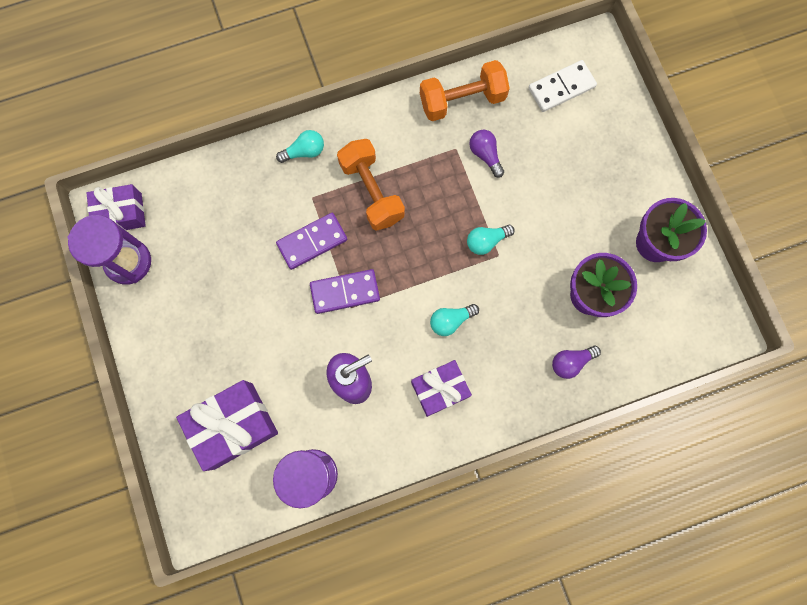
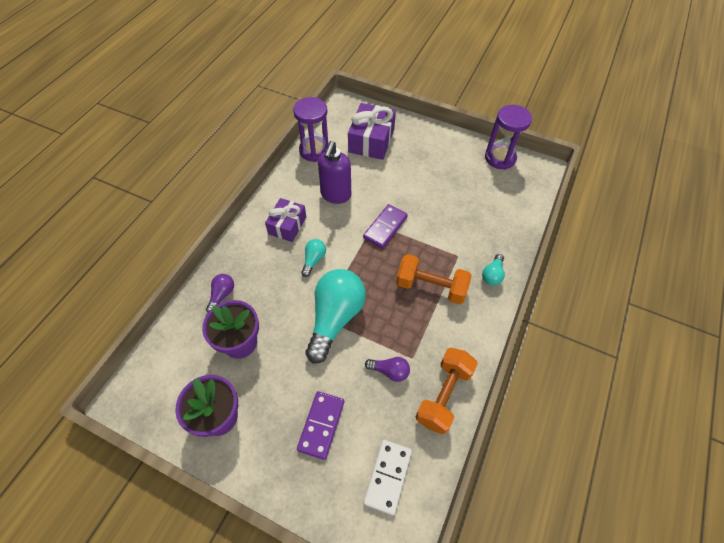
camera: 135 degrees right, 20 degrees down
(121, 213) = (532, 172): purple gift -> none
(312, 242) = (430, 235): purple domino -> purple domino (321, 425)
(486, 241) = (335, 318): turquoise light bulb -> turquoise light bulb, size x2.20

